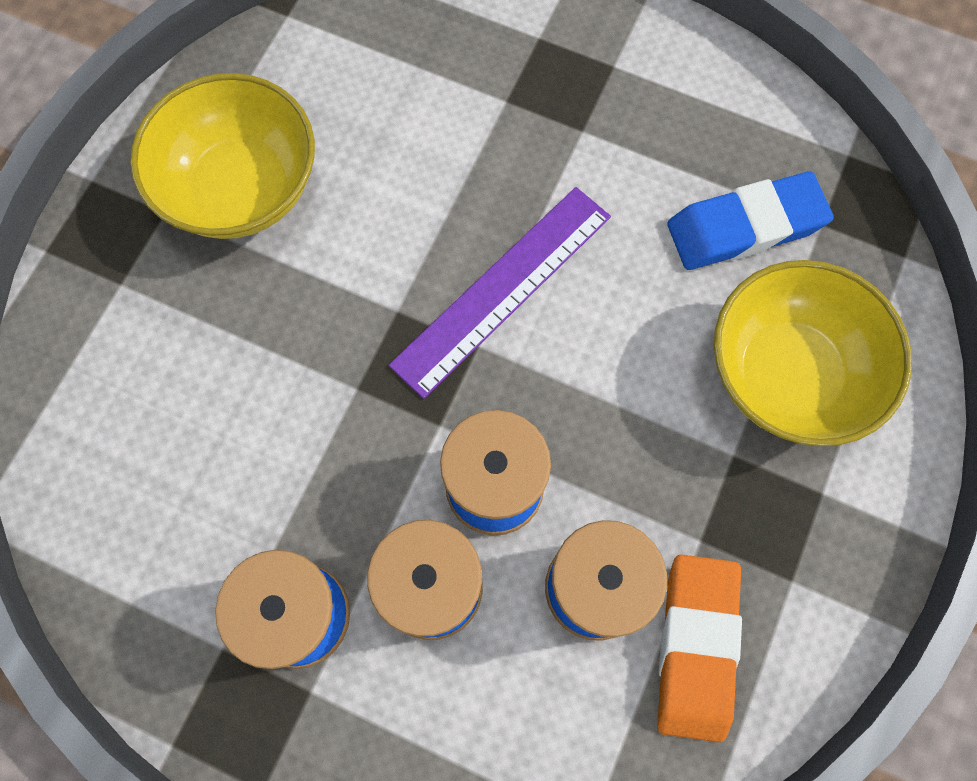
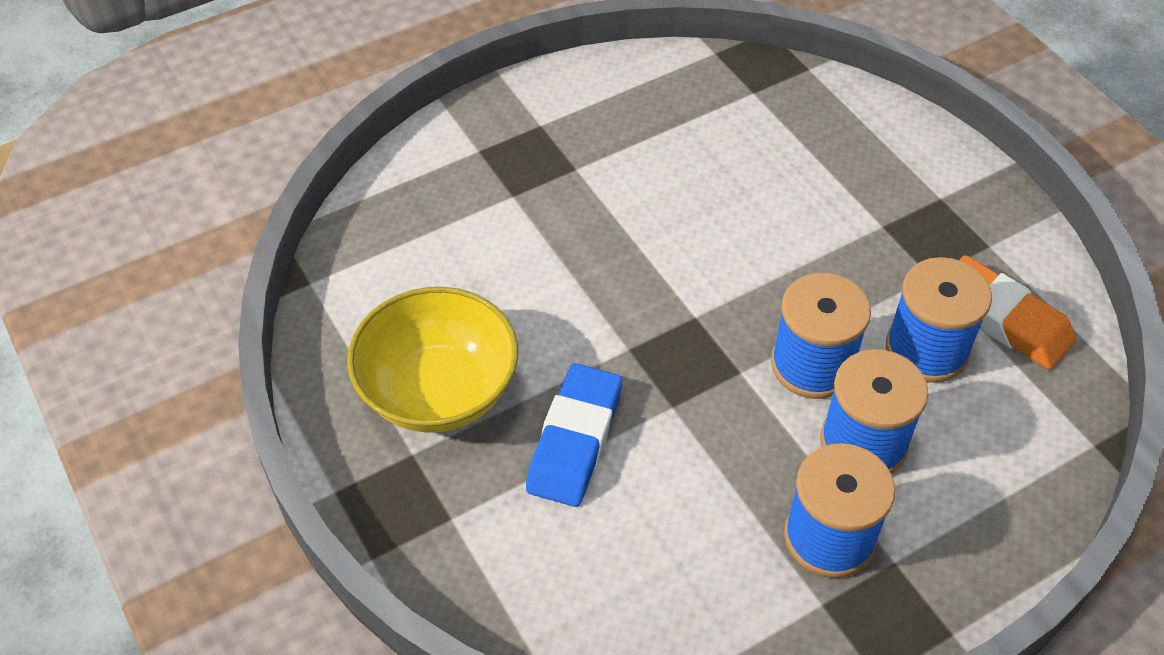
camera: 55 degrees left, 20 degrees down
(502, 289) = (663, 279): purple ruler -> none
(745, 227) = (724, 129): blue eraser -> blue eraser (575, 440)
(788, 374) = (846, 168): yellow bowl -> none

